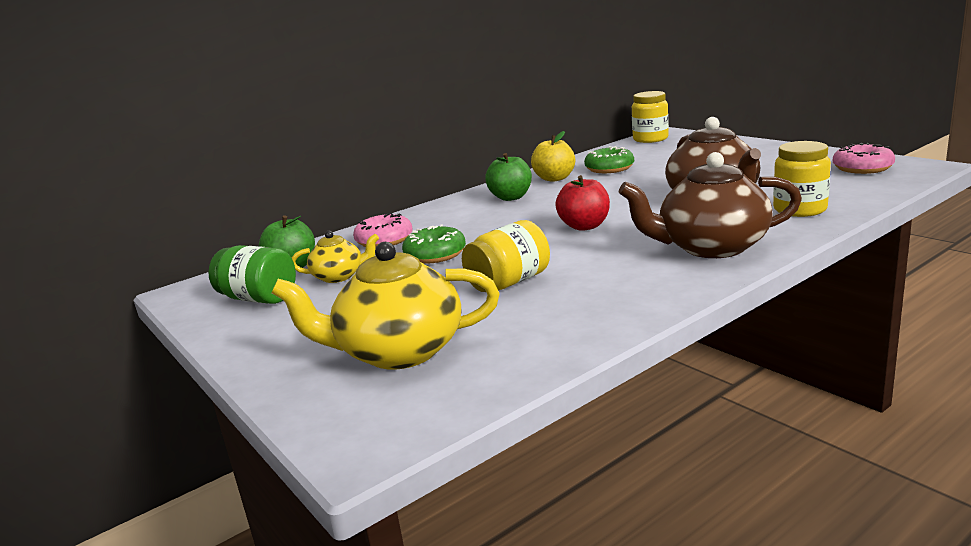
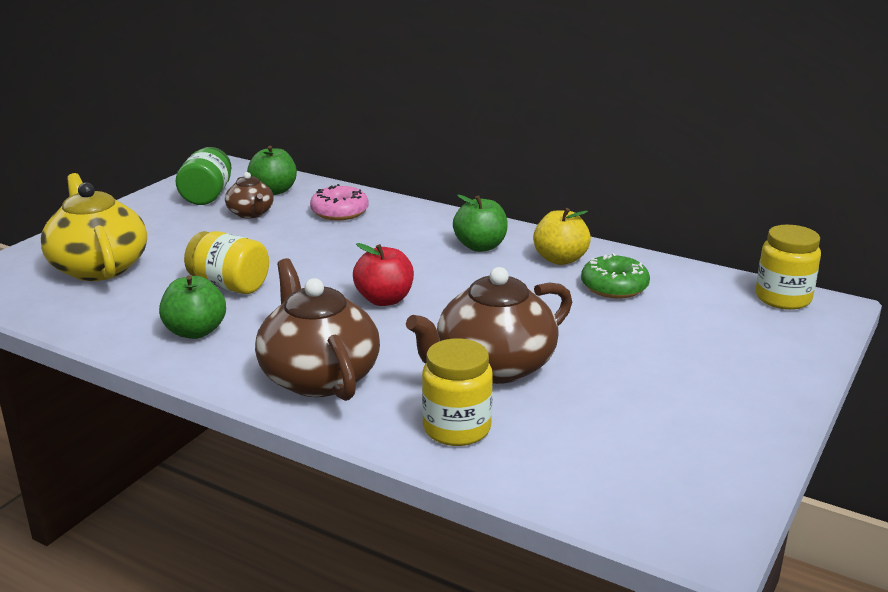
camera: 65 degrees right, 5 degrees up
(339, 276) = (251, 213): yellow teapot -> brown teapot
(435, 254) = (301, 241): green donut -> none
(602, 295) = (195, 332): none -> green apple
(862, 168) = (673, 481): pink donut -> none

